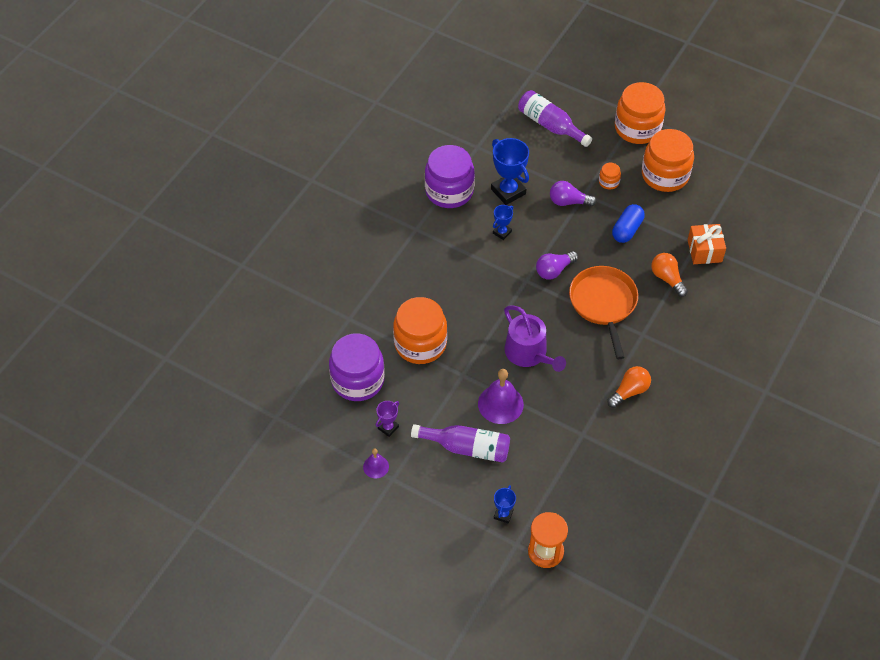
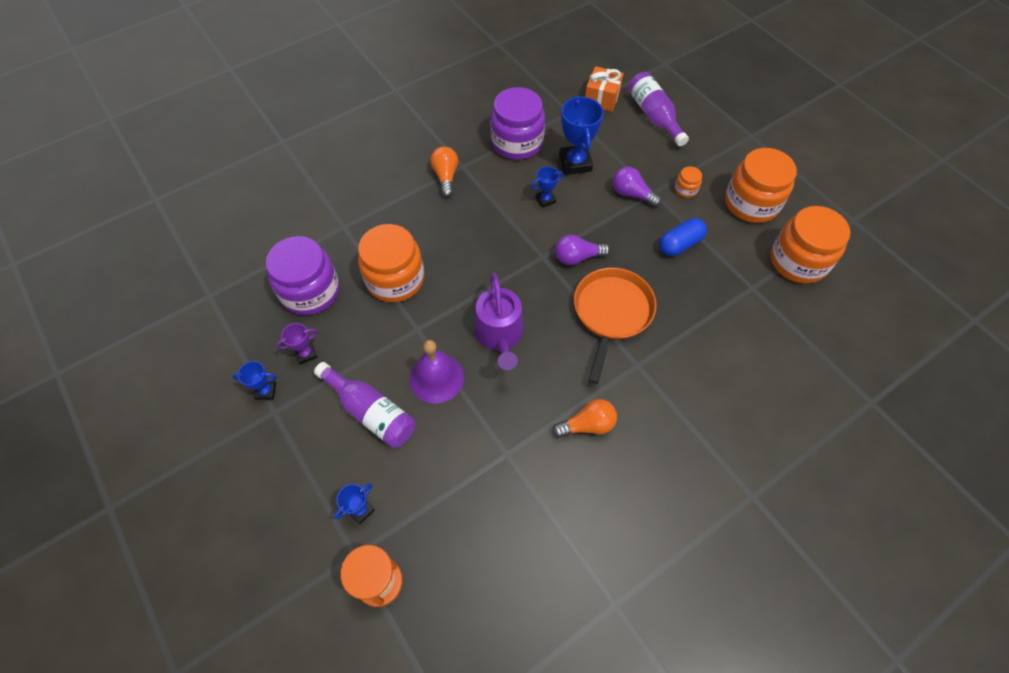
camera: 25 degrees right, 5 degrees up
(376, 466) = (266, 391): purple bell -> blue trophy
(637, 128) = (744, 147): orange jar -> orange jar (798, 261)
(667, 278) = (698, 313): orange light bulb -> orange light bulb (446, 177)
(704, 251) = (757, 299): orange gift -> orange gift (602, 98)

